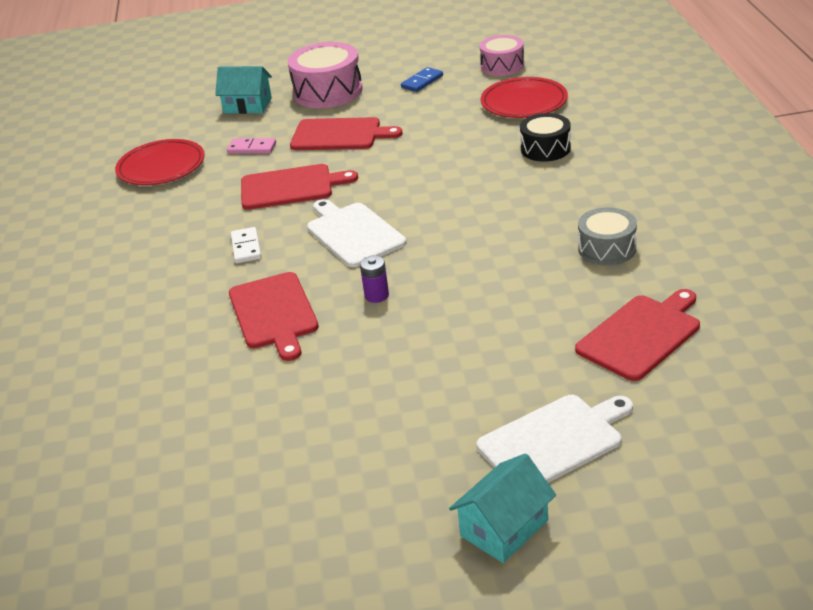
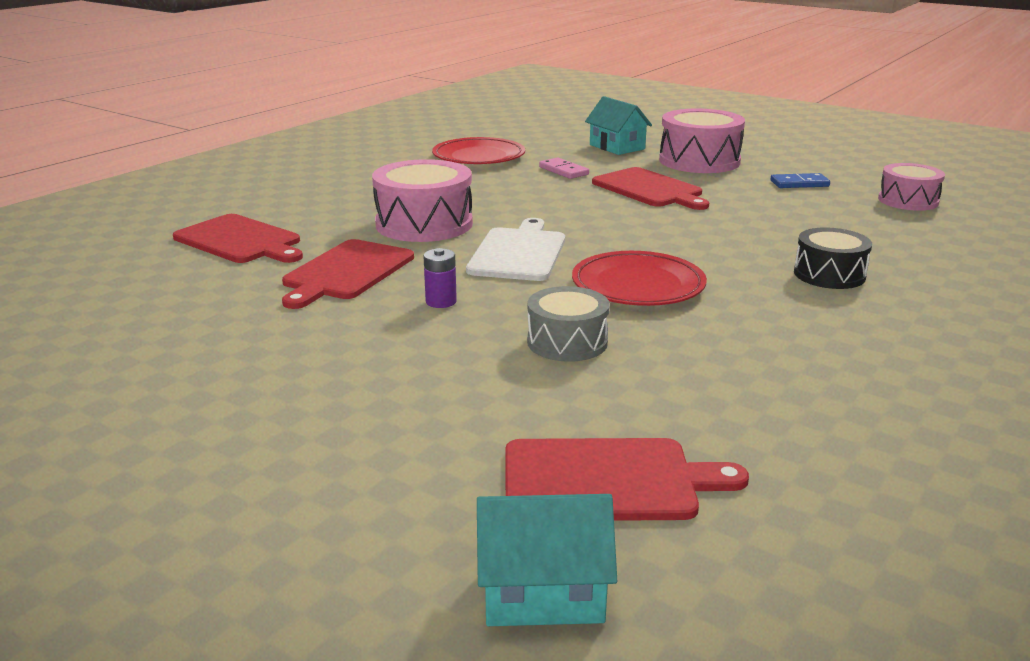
camera: 40 degrees right, 10 degrees down
(246, 247) = (424, 224): white domino -> pink drum
(290, 187) = (539, 204): red cutting board -> red cutting board (240, 240)
(504, 528) = (114, 550): turquoise house -> turquoise house (543, 592)
(524, 102) = (877, 233): red plate -> red plate (638, 285)
(553, 441) = (319, 510): white cutting board -> none
(607, 249) = (730, 383): grey drum -> grey drum (567, 342)

